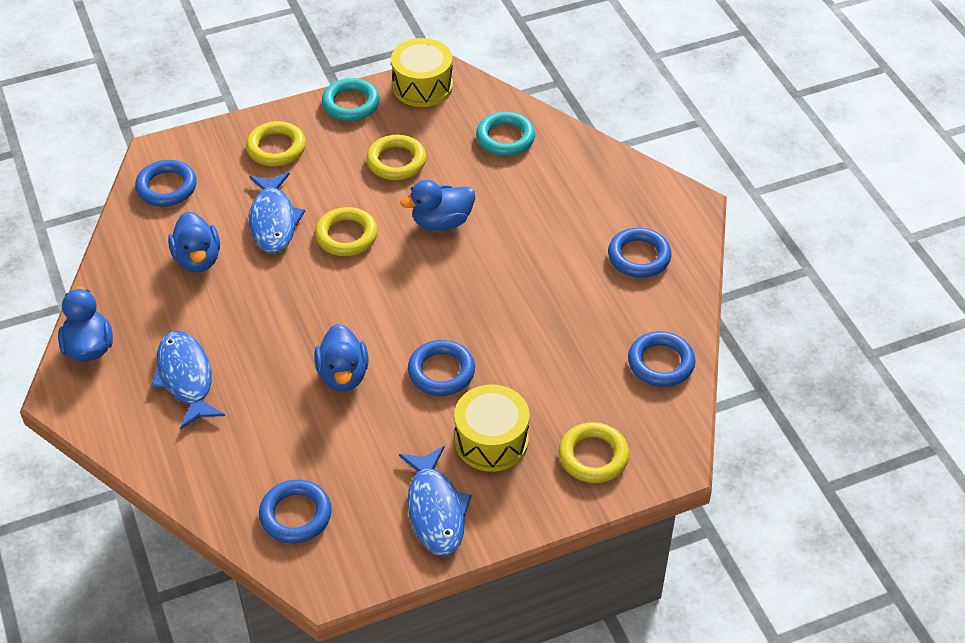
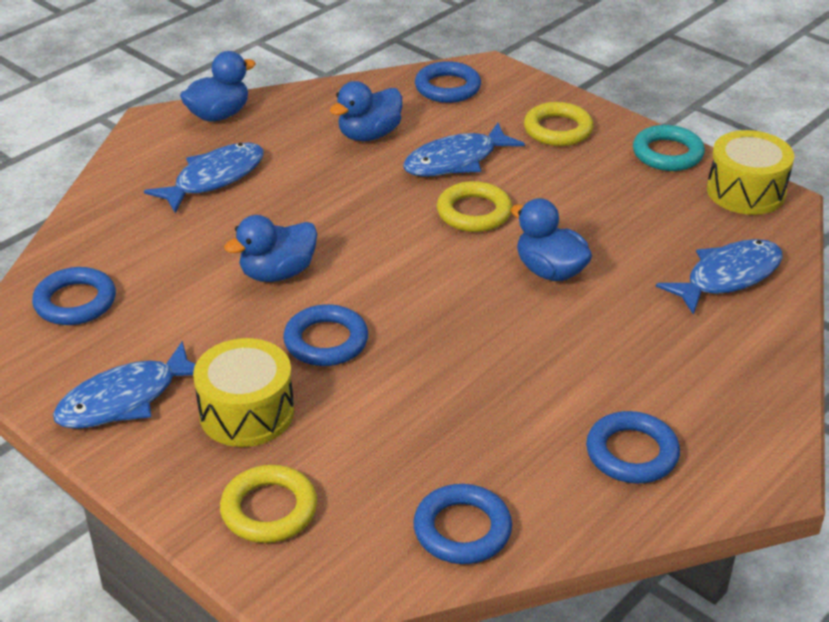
camera: 65 degrees right, 10 degrees down
(396, 161) = (612, 210): yellow ring -> none
(505, 138) = (727, 277): turquoise ring -> blue fish

